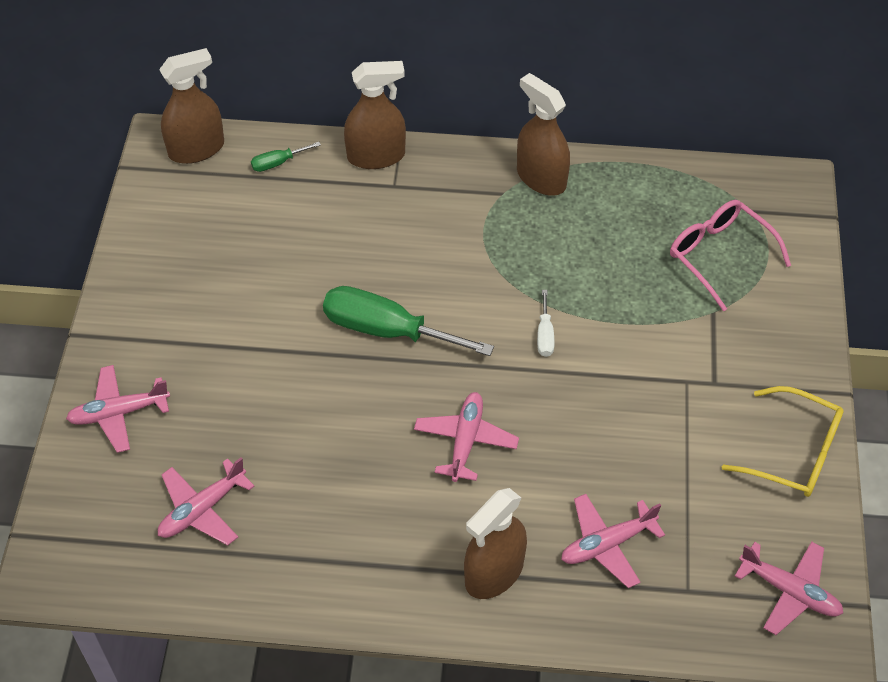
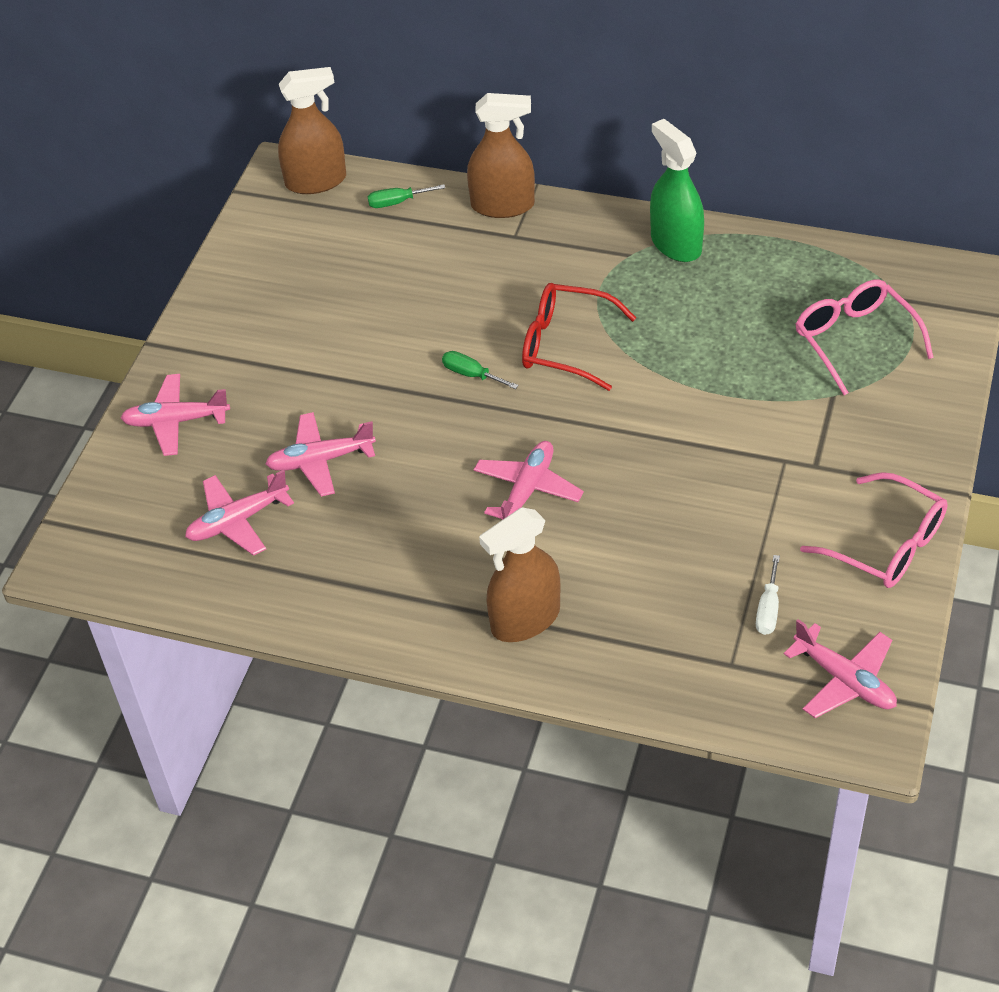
camera: 15 degrees right, 5 degrees down
(387, 330) = (471, 374): green screwdriver -> green screwdriver, size x0.45
(465, 290) = (565, 345): none -> red glasses
(541, 178) = (676, 244): brown spray bottle -> green spray bottle
(545, 335) = (640, 397): white screwdriver -> white screwdriver (768, 609)
(607, 544) = (654, 608): pink plane -> pink plane (320, 460)
(794, 453) = (887, 545): yellow glasses -> pink glasses

